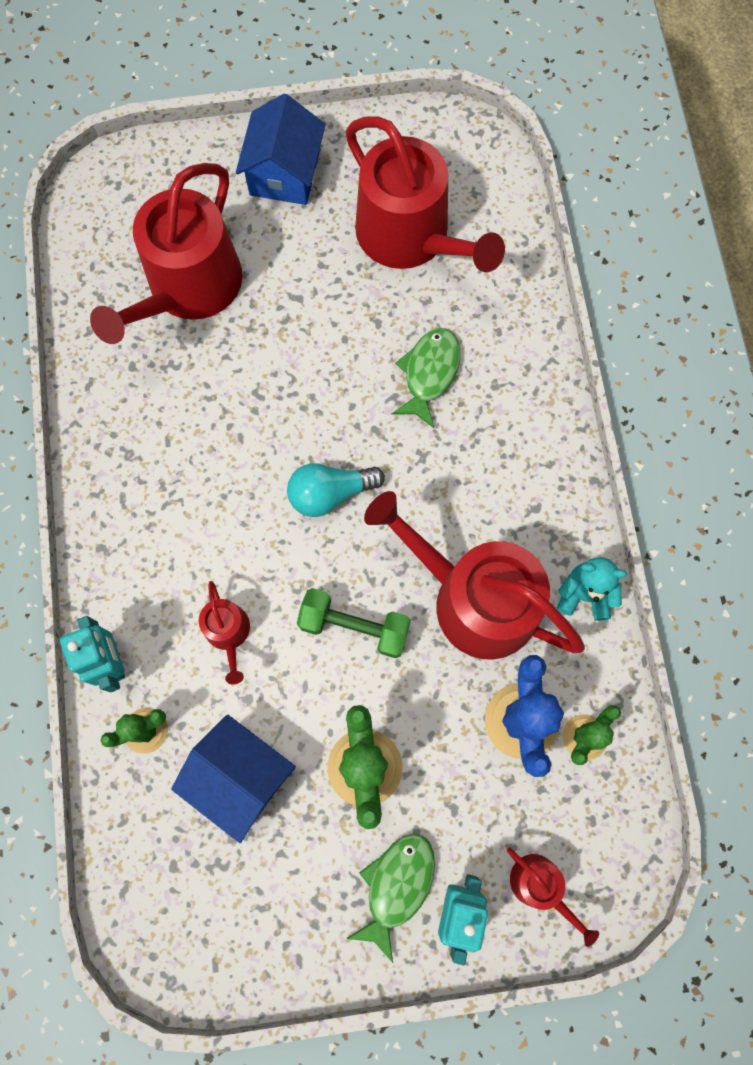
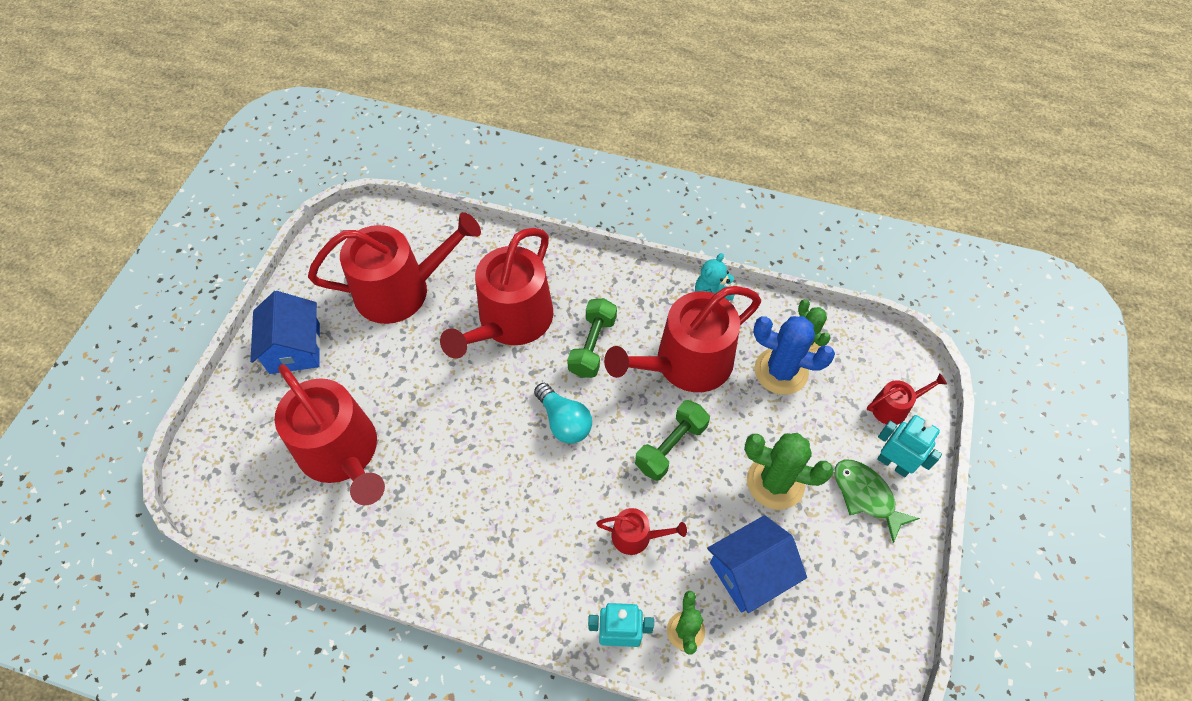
camera: 65 degrees left, 15 degrees down
(284, 173) = (295, 348): blue house -> blue house turned 45 degrees clockwise
(330, 493) = (564, 421): turquoise light bulb -> turquoise light bulb turned 45 degrees counterclockwise
(429, 373) = (510, 321): green fish -> red watering can
(443, 480) = (592, 346): none -> green dumbbell

